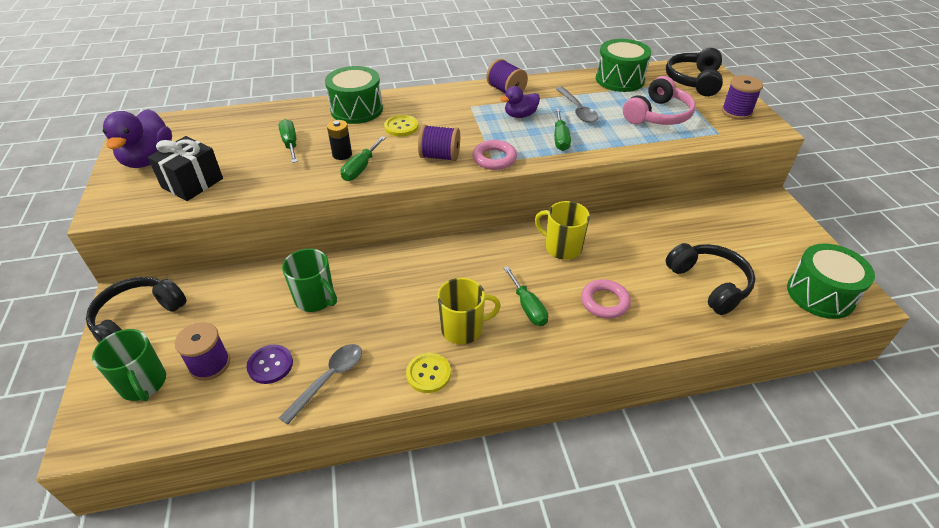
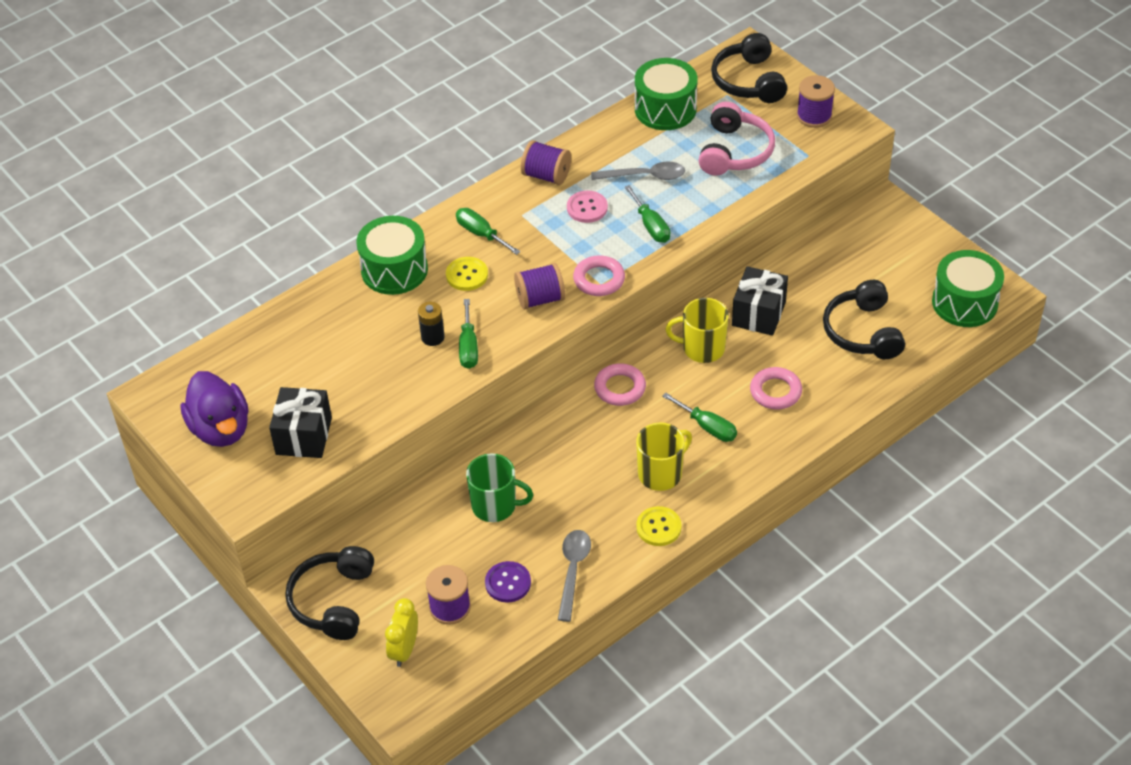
camera: 25 degrees left, 5 degrees up
(143, 384) = (404, 650): green mug -> yellow clock
(290, 144) = (362, 346): green screwdriver -> green screwdriver (481, 234)
(477, 251) = (620, 388): none -> pink ring
(520, 115) = (587, 208): purple duck -> pink button
(577, 110) = (644, 176): grey spoon -> grey spoon turned 45 degrees counterclockwise
(624, 240) = (758, 314): none -> black gift
(709, 284) = (862, 332): black headphones -> black headphones turned 135 degrees counterclockwise

